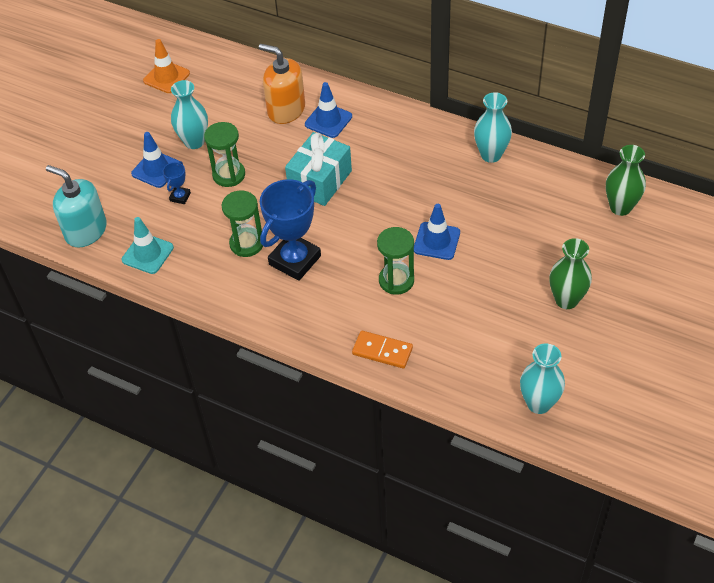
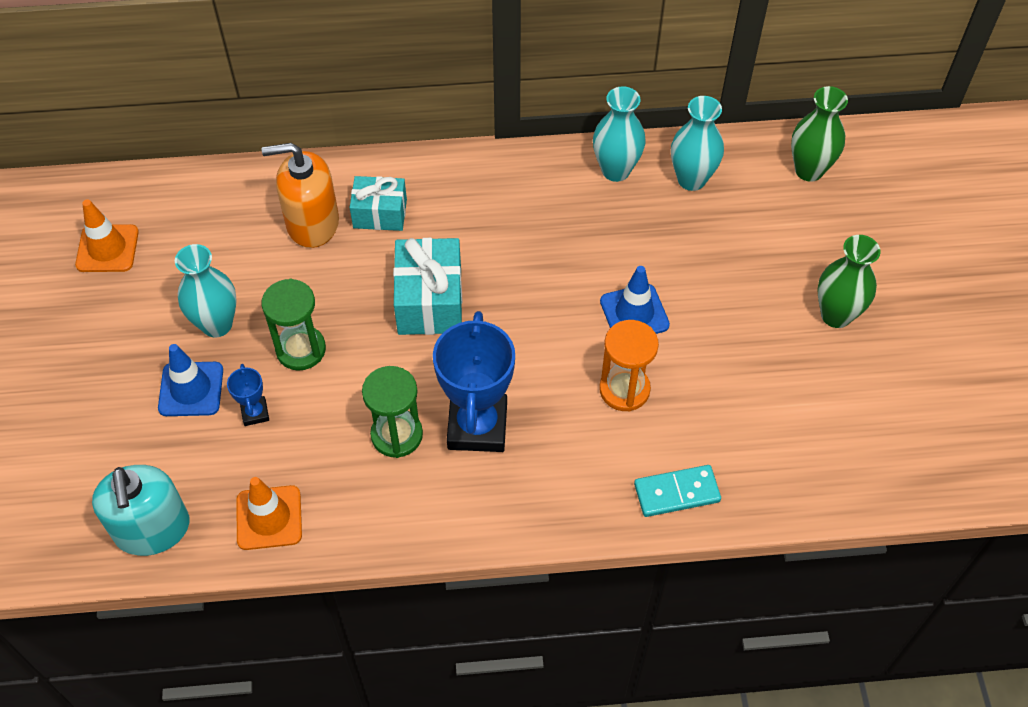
camera: 35 degrees left, 5 degrees up
(86, 231) = (152, 529): turquoise soap dispenser -> turquoise soap dispenser turned 105 degrees counterclockwise
(147, 254) = (269, 518): turquoise traffic cone -> orange traffic cone
(328, 120) = (380, 214): blue traffic cone -> turquoise gift
(382, 351) = (676, 492): orange domino -> turquoise domino
(396, 280) = (624, 389): green hourglass -> orange hourglass
(539, 403) = (902, 462): turquoise vase -> turquoise vase (691, 179)

